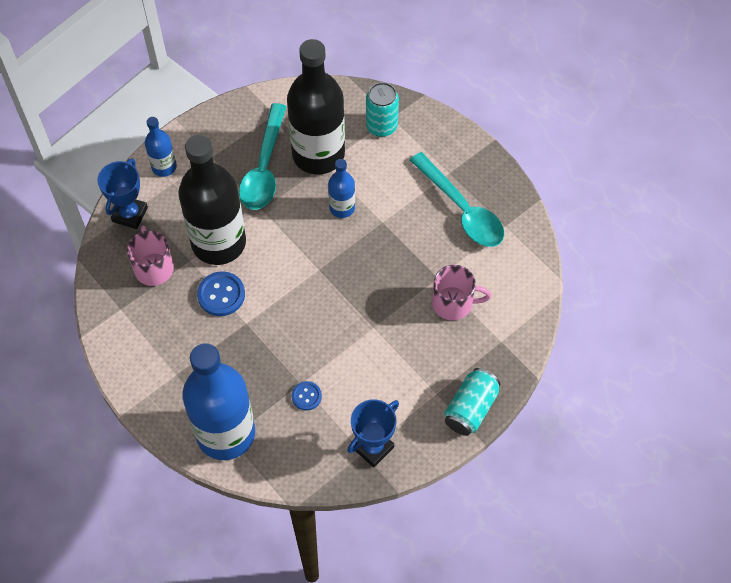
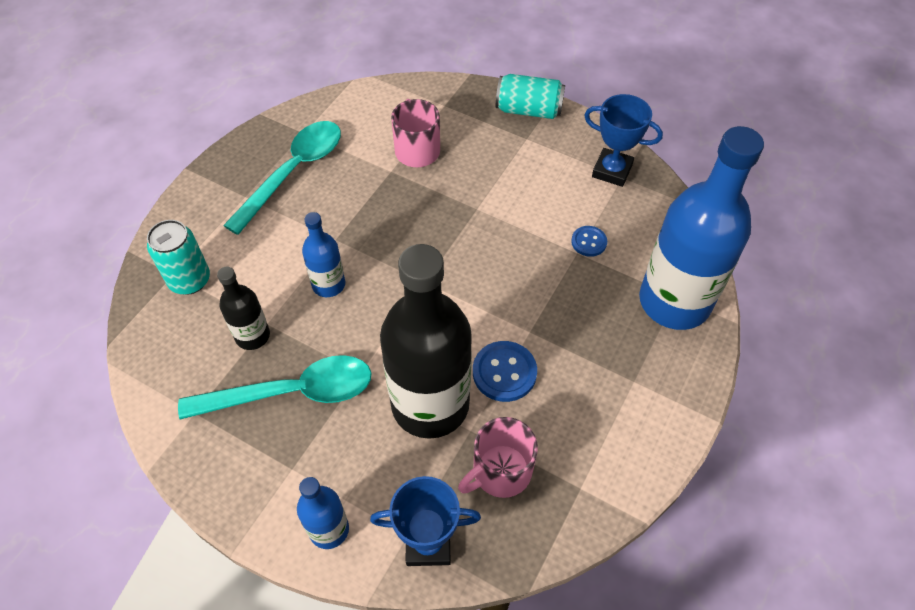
camera: 110 degrees left, 5 degrees down
(318, 154) = (252, 336): black bottle -> black bottle, size x0.47

